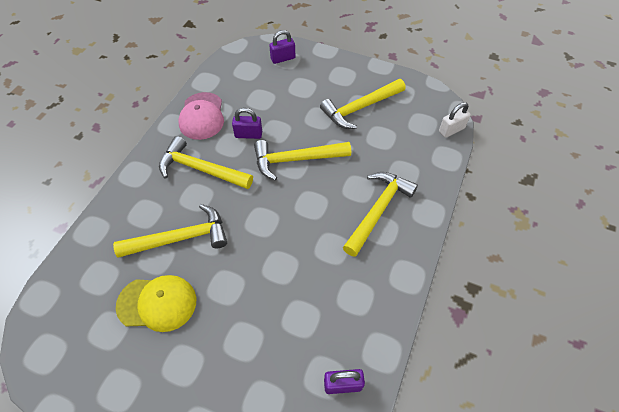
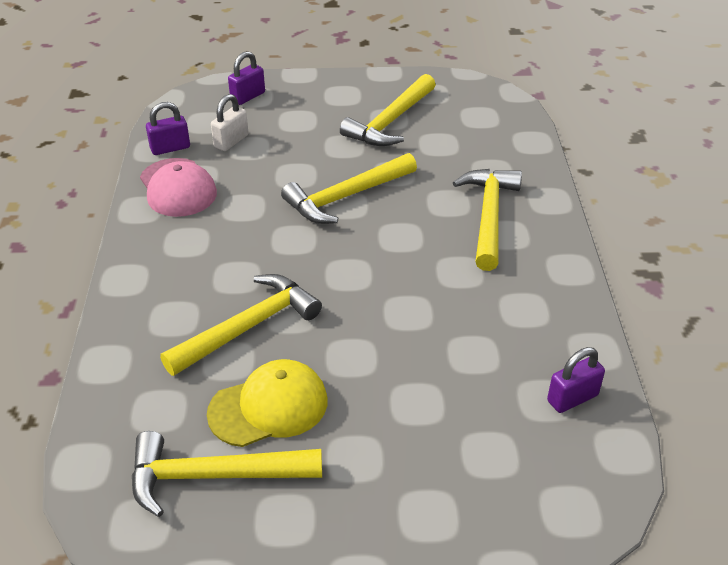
camera: 25 degrees left, 15 degrees down
(201, 169) = (221, 245): yellow hammer -> yellow hammer (214, 476)
(248, 134) = (261, 189): purple padlock -> purple padlock (170, 148)
(451, 130) = (518, 113): white padlock -> white padlock (231, 141)

